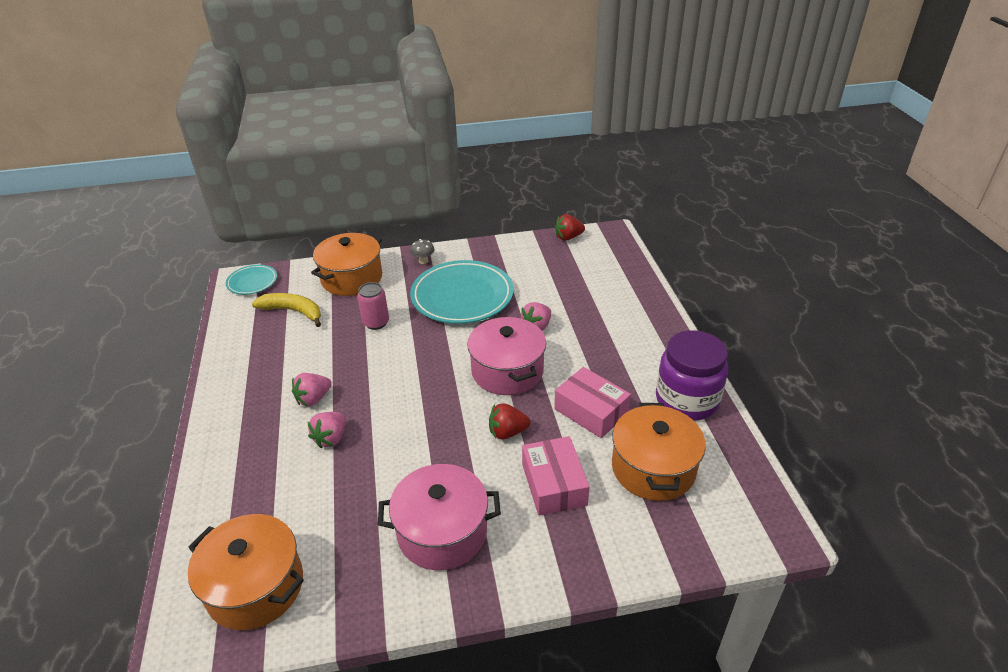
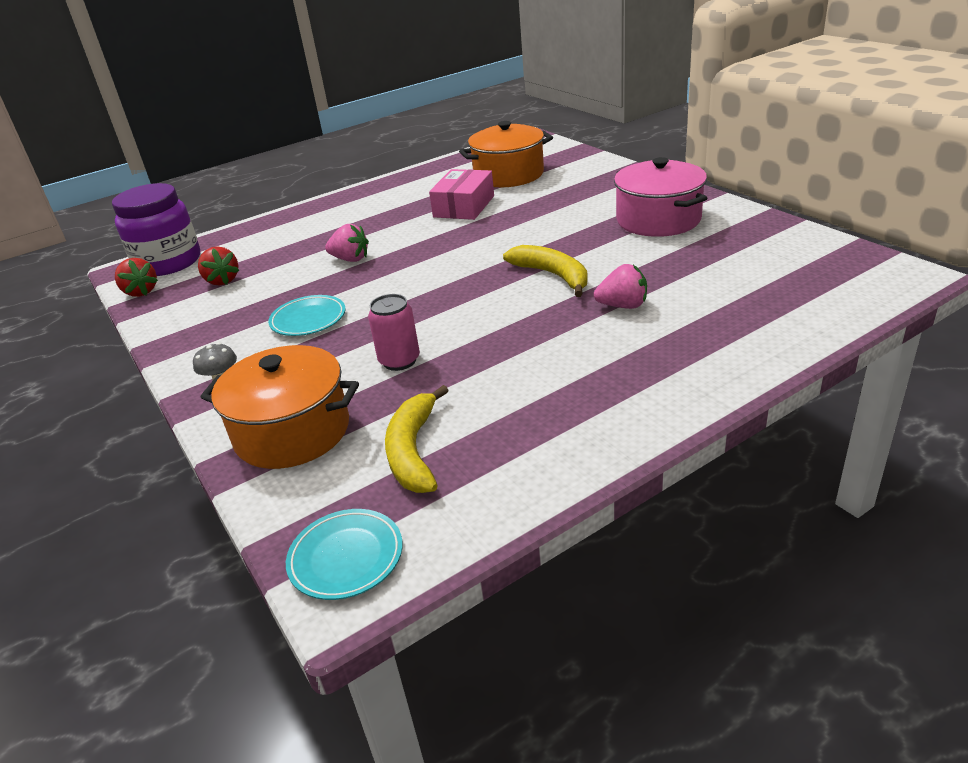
camera: 110 degrees left, 5 degrees down
(255, 586) = (816, 268): orange pot -> none
(313, 399) = (579, 343): pink strawberry -> none
(409, 420) = (553, 275): none -> yellow banana
(462, 296) = (308, 319): turquoise plate -> turquoise plate, size x0.50
(507, 371) = (437, 252): pink pot -> none
(507, 432) = (522, 229): red strawberry -> red strawberry (222, 281)
(554, 484) = (562, 198): pink box -> none
(687, 400) = (420, 180): purple jar -> purple jar (168, 263)

